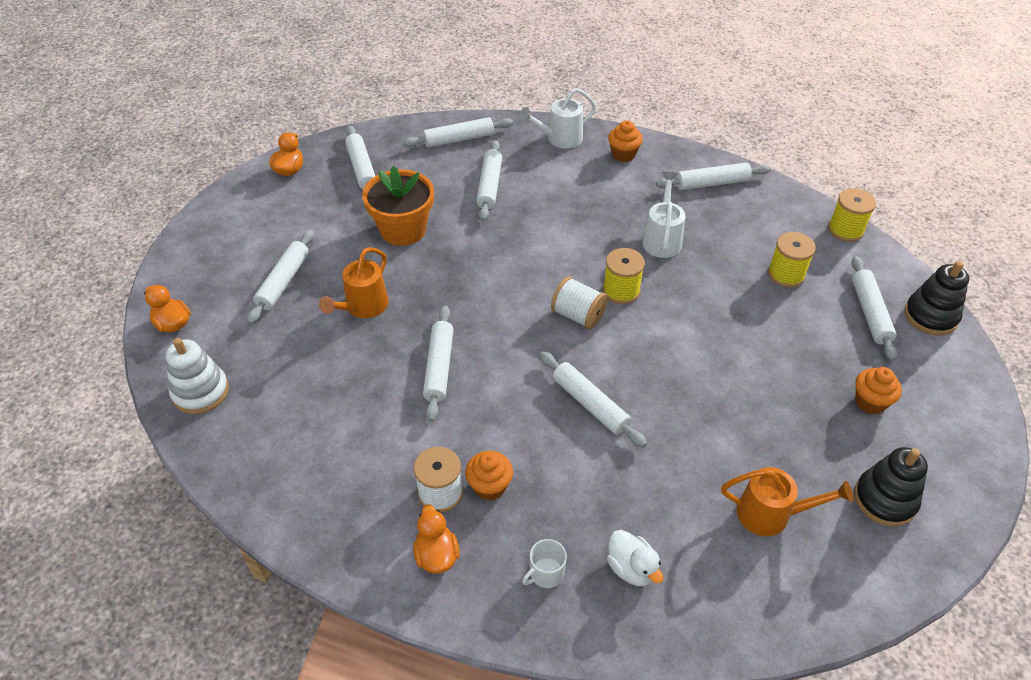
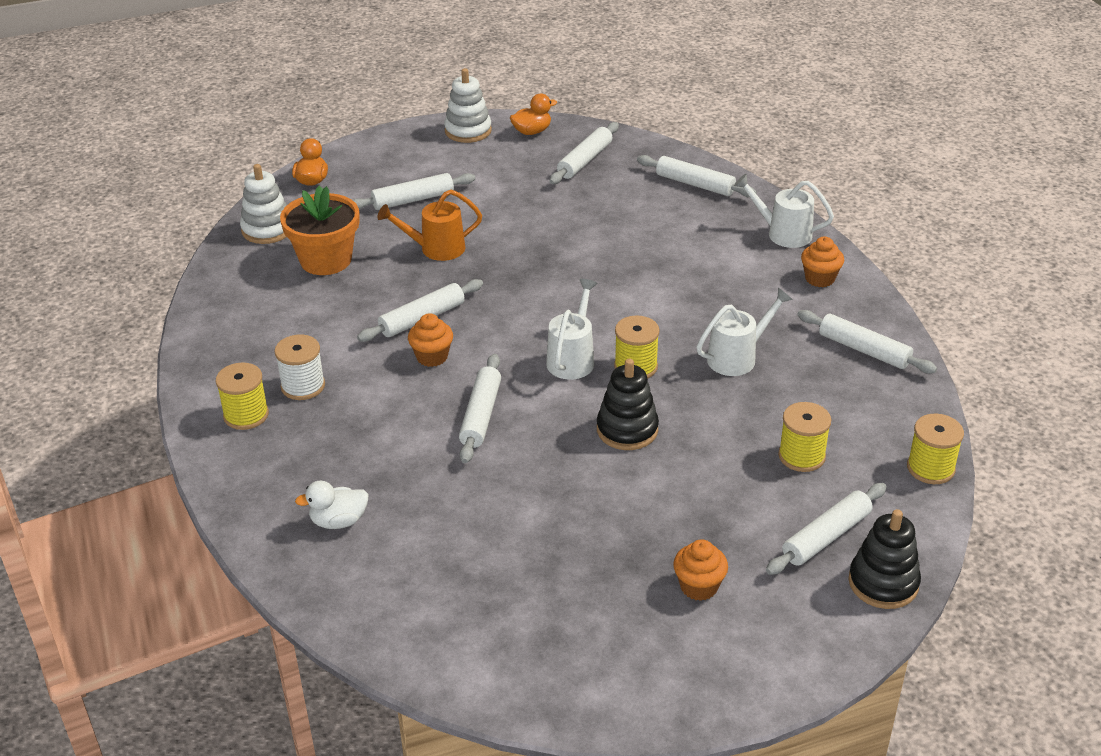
camera: 50 degrees right, 10 degrees down
(239, 199) = (468, 131): none -> white stacking toy
(403, 229) = (544, 219): orange flower pot -> orange flower pot (326, 260)
(436, 555) = (246, 415): orange duck -> yellow spool
(489, 186) = (661, 231): white rolling pin -> none
(489, 486) = (336, 407): orange cupcake -> orange cupcake (432, 357)
(546, 573) = (286, 478): white mug -> none
(578, 315) = (572, 358): white spool -> white watering can
(631, 568) = (338, 521): white duck -> white duck turned 60 degrees clockwise
(772, 514) = (483, 578): orange watering can -> none
(885, 499) = (584, 646): black stacking toy -> black stacking toy (627, 430)

